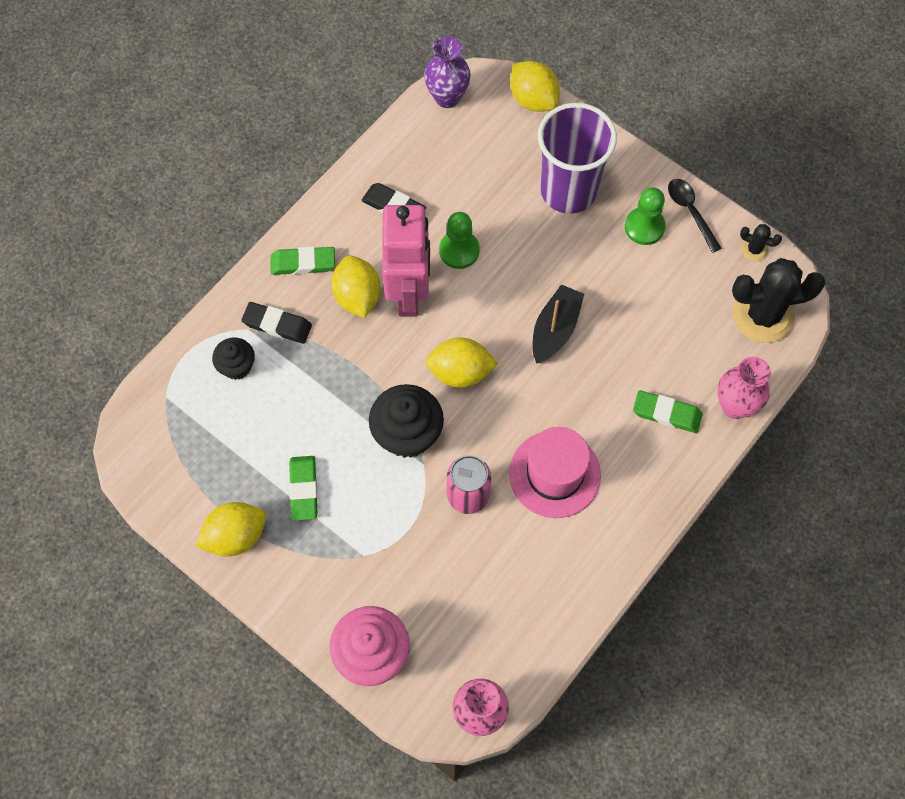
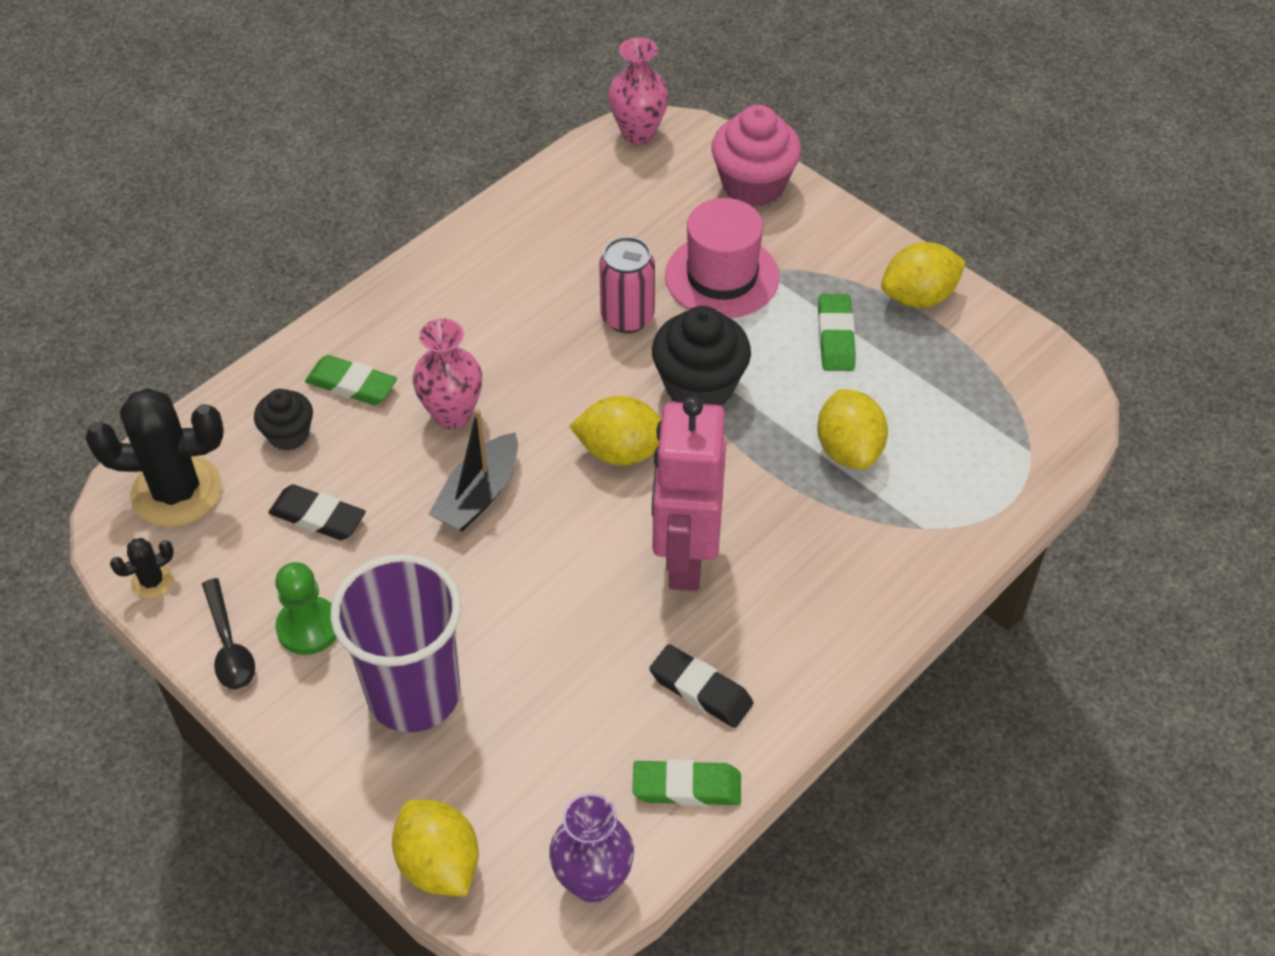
camera: 175 degrees left, 15 degrees down
(237, 366) = (935, 480): black cupcake -> black cupcake (288, 434)
(277, 325) = (881, 529): black eraser -> black eraser (318, 517)
(303, 263) = (846, 613): green eraser -> green eraser (686, 787)
(357, 296) = (762, 559): yellow lemon -> yellow lemon (849, 449)
(459, 250) = (603, 613): green pawn -> none
(554, 474) = (514, 331): pink hat -> pink hat (722, 276)
(735, 405) = (258, 387): pink vase -> pink vase (452, 414)
(754, 249) = (152, 581): black cactus -> black cactus turned 60 degrees counterclockwise

